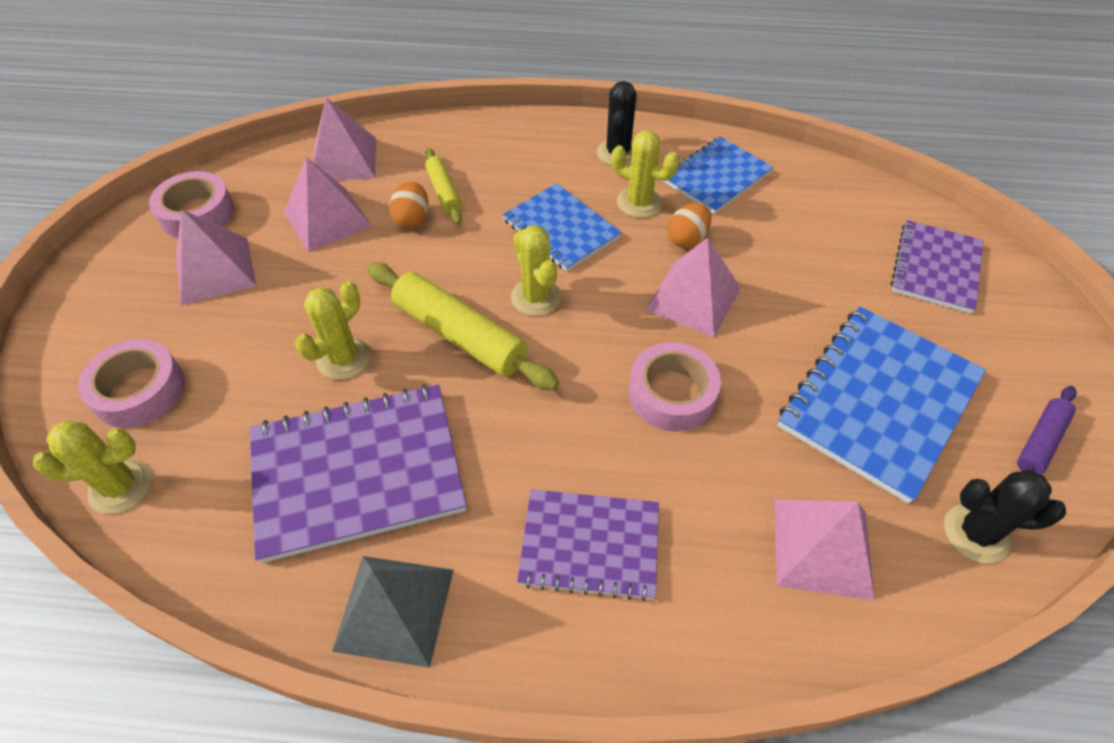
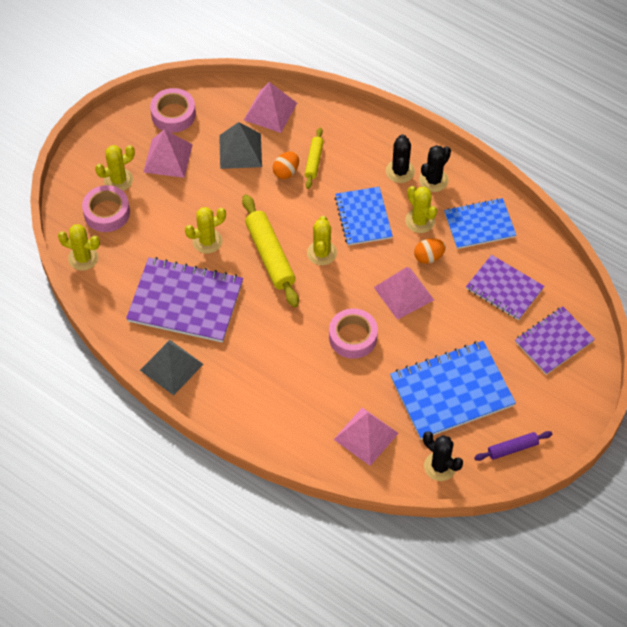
camera: 30 degrees right, 5 degrees up
(141, 333) = (118, 180): none -> yellow cactus
(327, 219) = (240, 150): pink pyramid -> grey pyramid
(568, 160) = (400, 171): none -> black cactus
(589, 545) = (266, 383): purple notebook -> purple notebook (504, 289)

